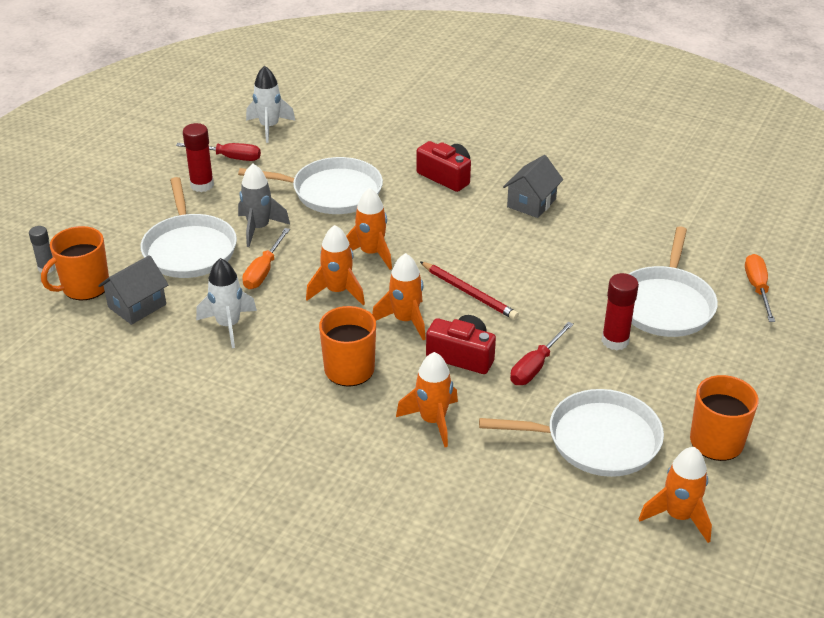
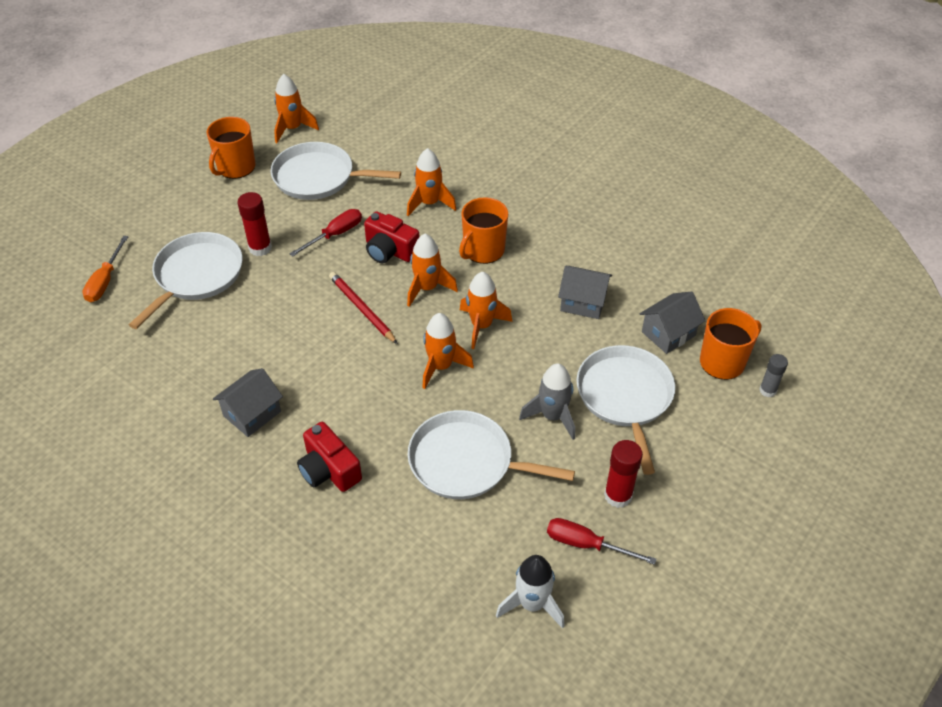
camera: 170 degrees left, 10 degrees up
(228, 325) = (583, 302): white rocket -> grey house
(263, 271) = (549, 358): orange screwdriver -> none

